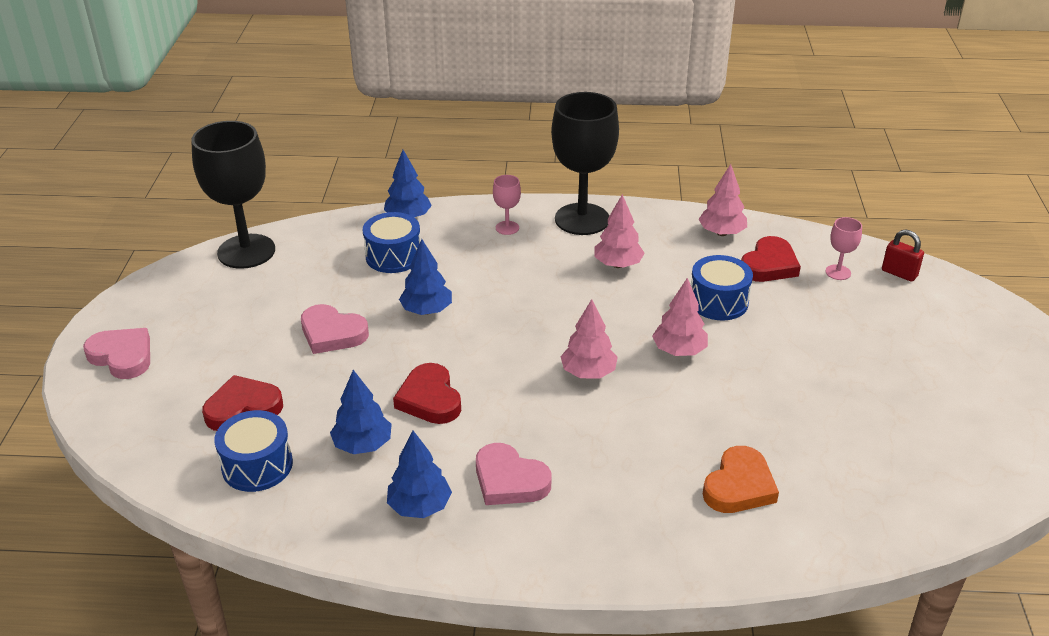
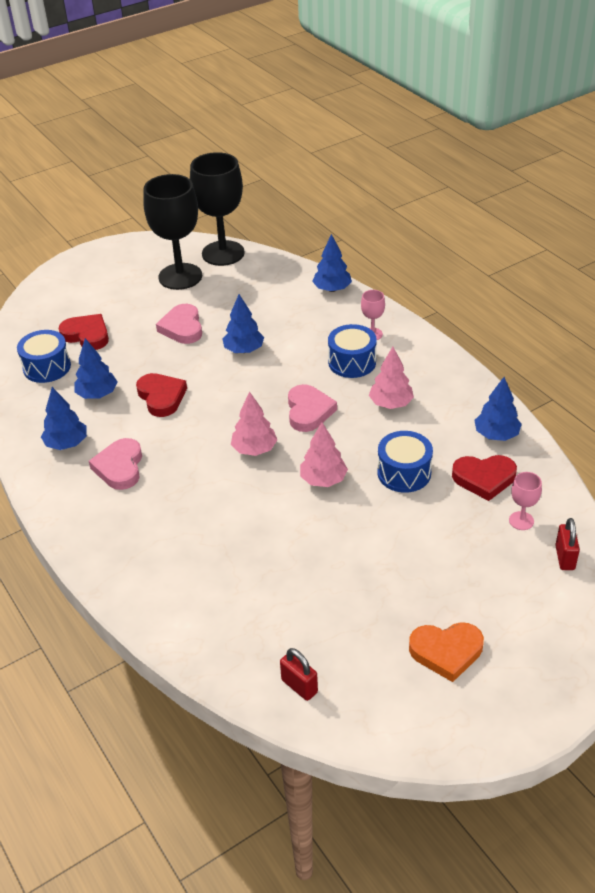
camera: 55 degrees right, 5 degrees up
(122, 356) = (88, 271): pink heart -> pink heart (308, 411)
(393, 256) = (283, 307): blue drum -> blue drum (352, 362)
(429, 399) = (161, 397): red heart -> red heart turned 120 degrees clockwise
(582, 219) = (425, 360): black goblet -> black goblet (180, 276)
(721, 233) = (496, 435): pink tree -> blue tree
(739, 486) = (207, 573): orange heart -> orange heart (446, 652)
(939, 492) = (299, 686): none -> red padlock

